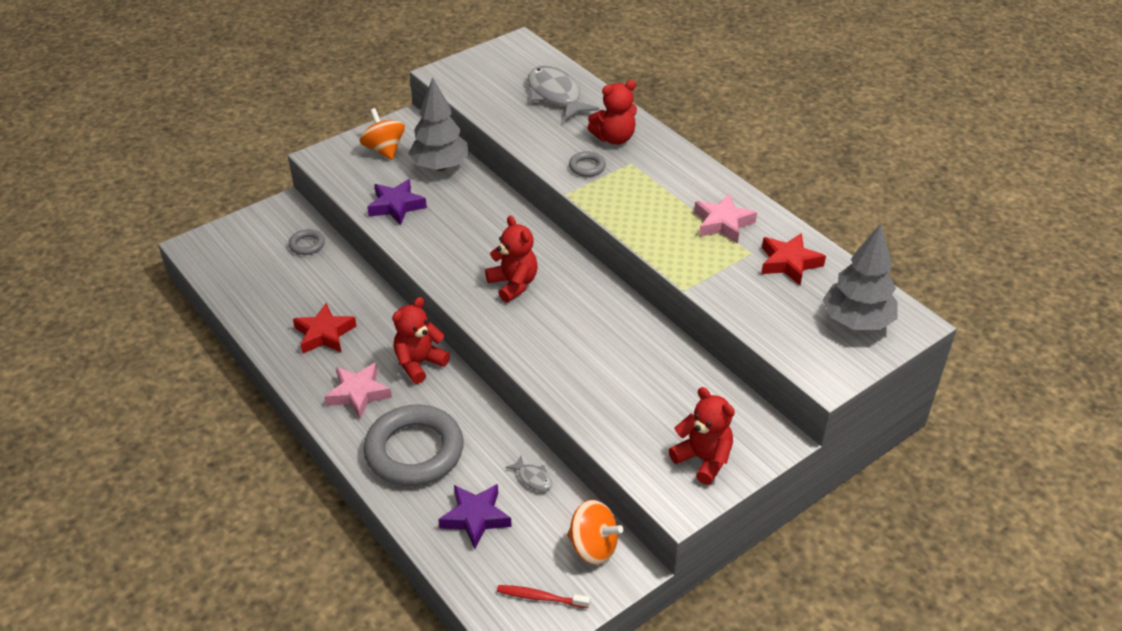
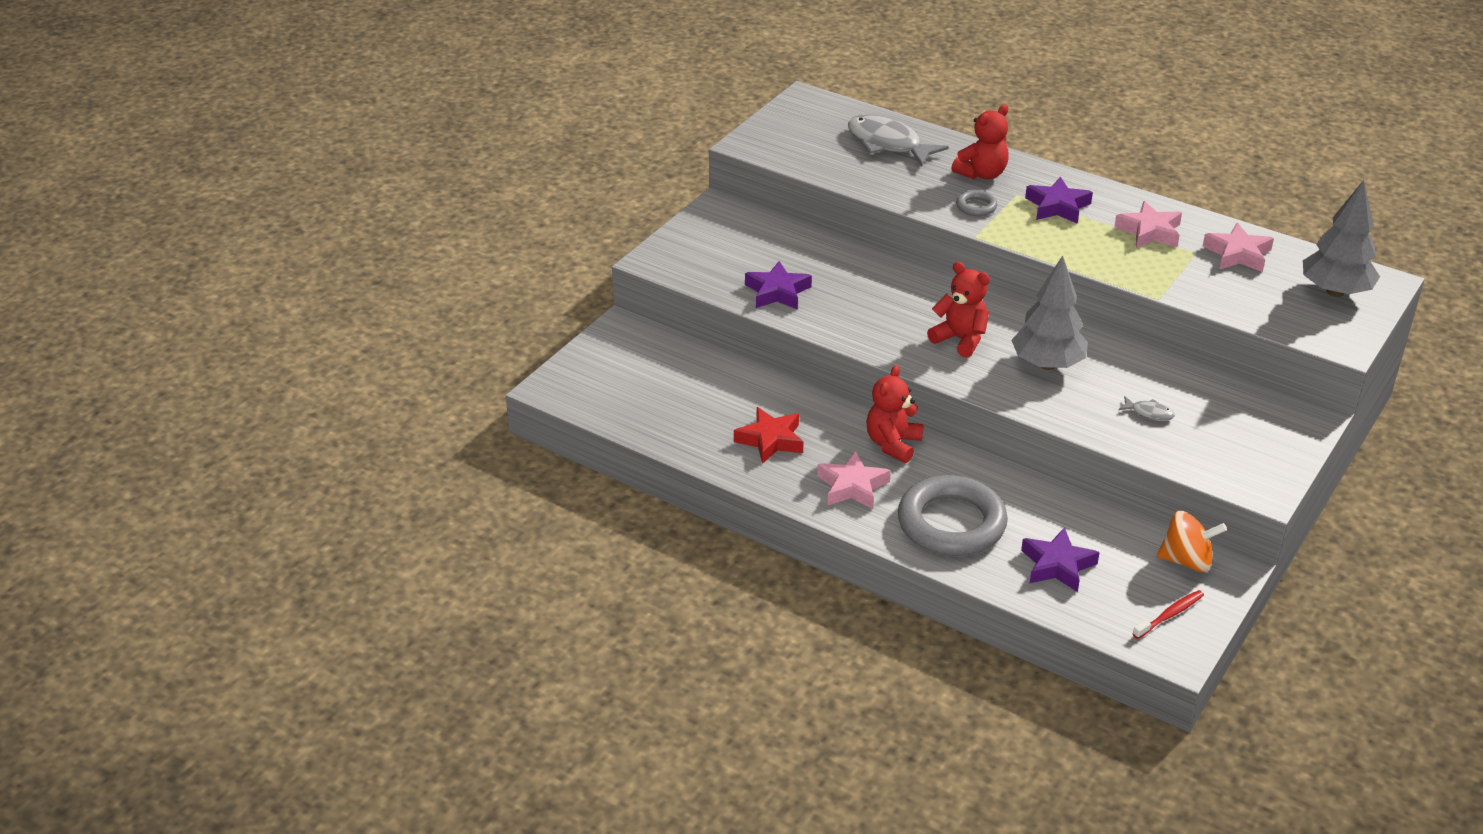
camera: 20 degrees left, 5 degrees down
(307, 244) = (679, 359): grey ring -> none
(384, 150) = (717, 239): orange spinning top -> none
(440, 166) = (792, 244): grey tree -> grey tree (1047, 364)
(533, 478) = (1086, 518): grey fish -> grey fish (1149, 413)
(540, 597) = (1169, 615): red toothbrush -> red toothbrush turned 150 degrees clockwise
(657, 182) = (1057, 206): none -> purple star
(703, 459) = (1258, 450): red teddy bear -> none
(789, 263) = (1237, 254): red star -> pink star

